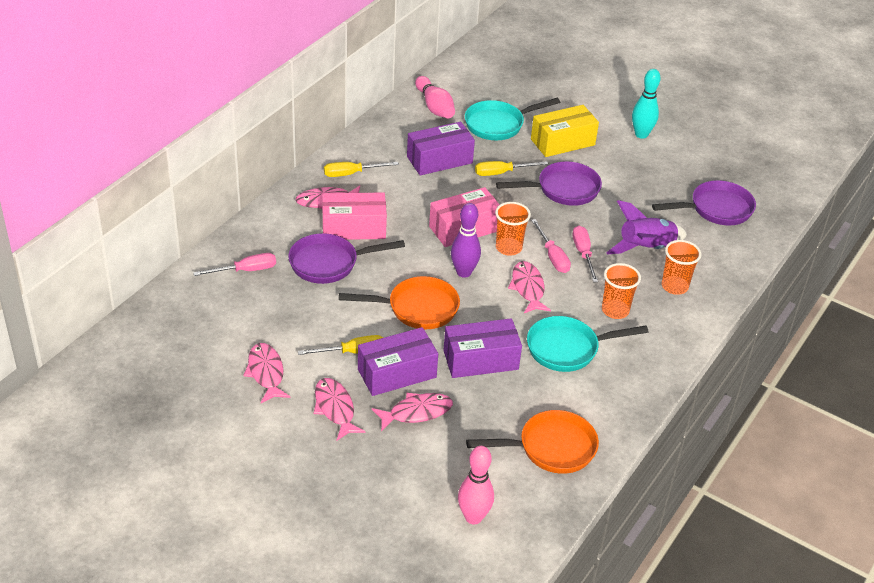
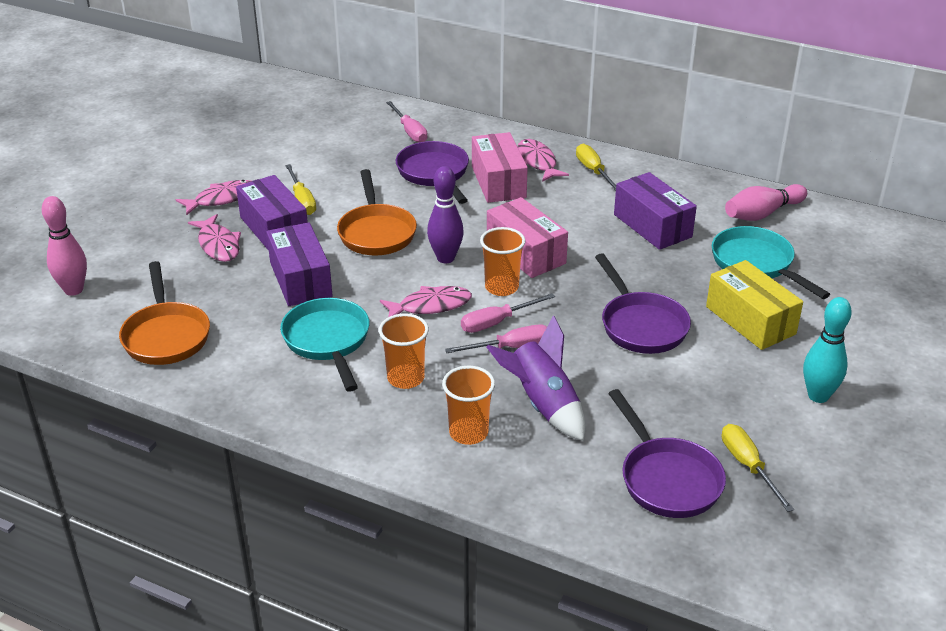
camera: 85 degrees right, 5 degrees down
(266, 373) = (267, 159): pink fish -> none
(501, 173) = (651, 273): yellow screwdriver -> yellow screwdriver (748, 466)

